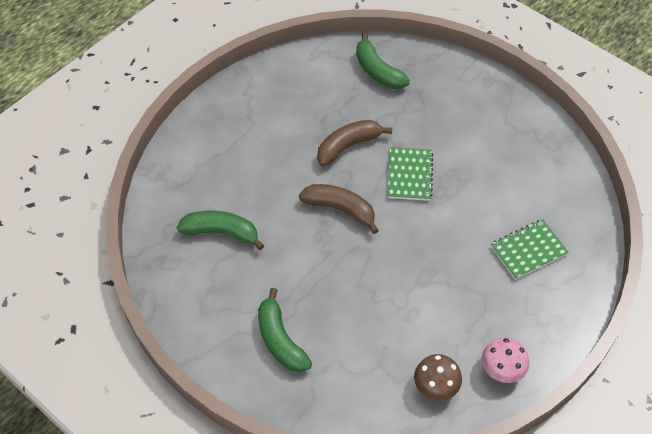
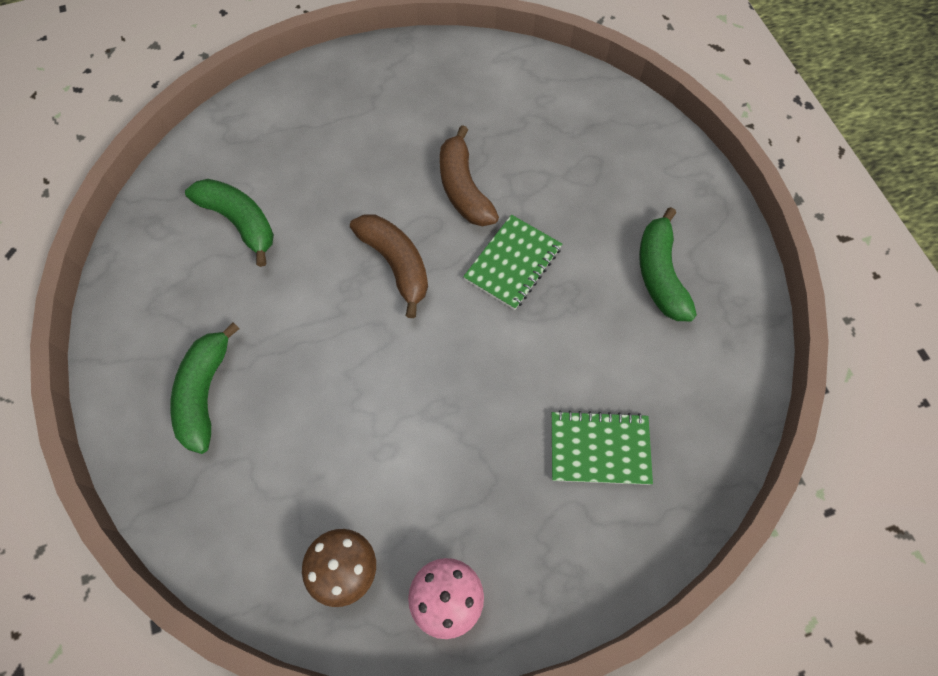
camera: 30 degrees right, 10 degrees up
(348, 146) = (463, 188): brown banana -> brown banana turned 105 degrees counterclockwise
(377, 71) = (567, 111): green banana -> green banana (660, 274)

